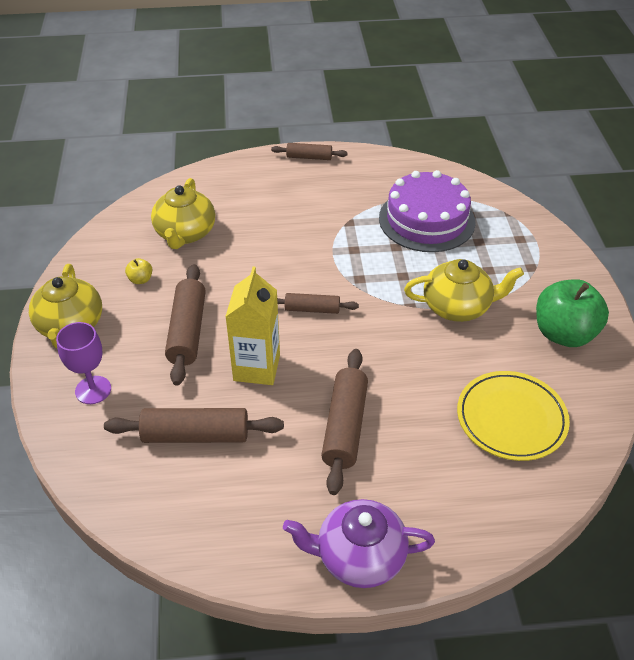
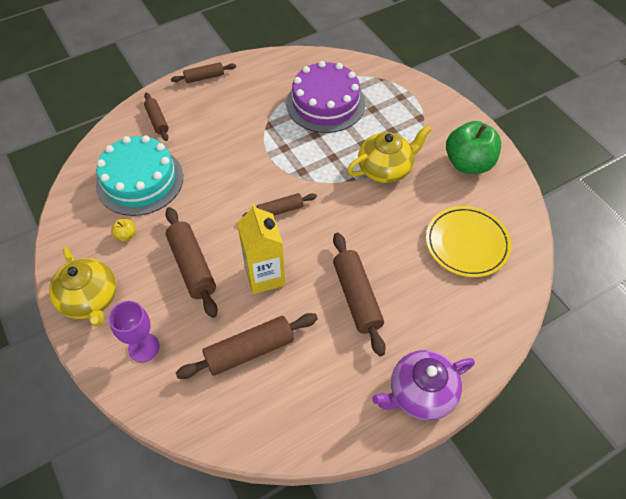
camera: 25 degrees left, 10 degrees up
(185, 233) = (140, 180): yellow teapot -> turquoise cake
(236, 183) = (157, 120): none -> brown rolling pin

